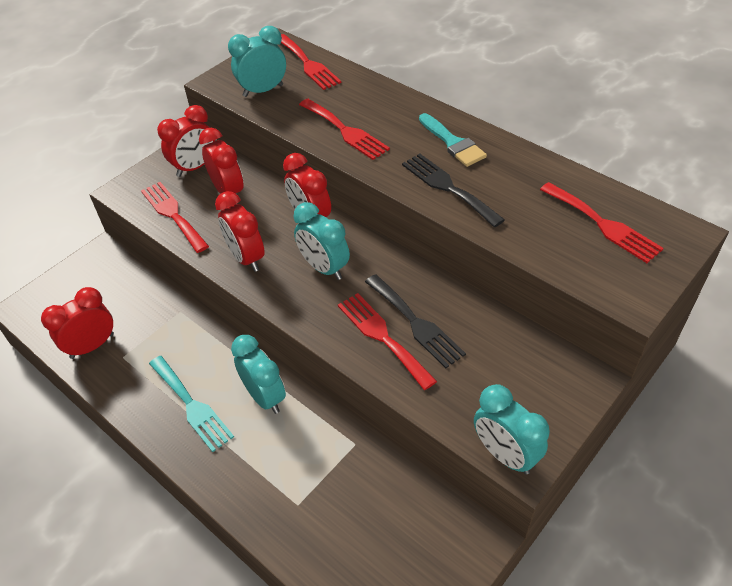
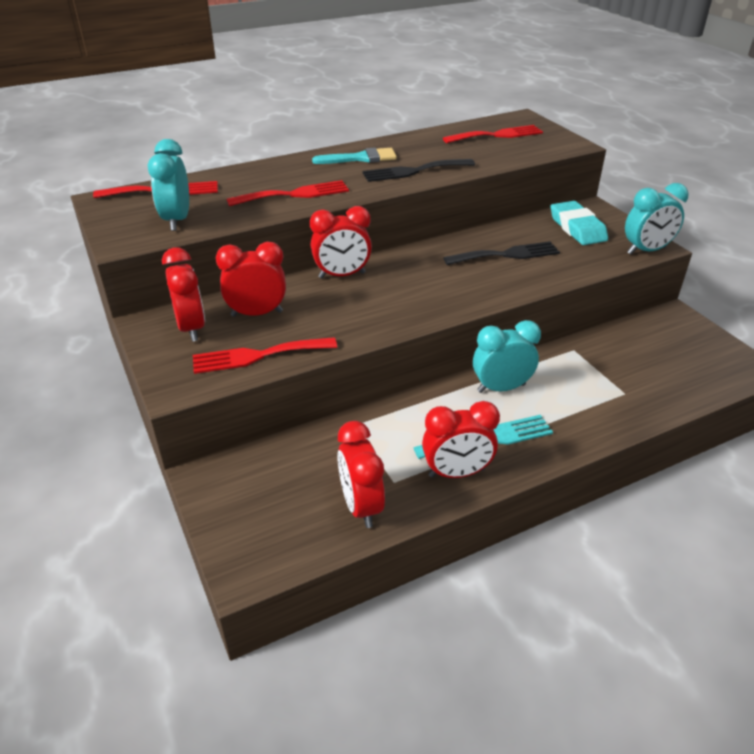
camera: 70 degrees left, 10 degrees down
(246, 258) = (367, 320): red clock -> red clock (456, 473)
(324, 268) = (414, 281): turquoise clock -> none
(382, 336) = (513, 271): red fork -> none
(520, 373) = (577, 228): none -> turquoise eraser

